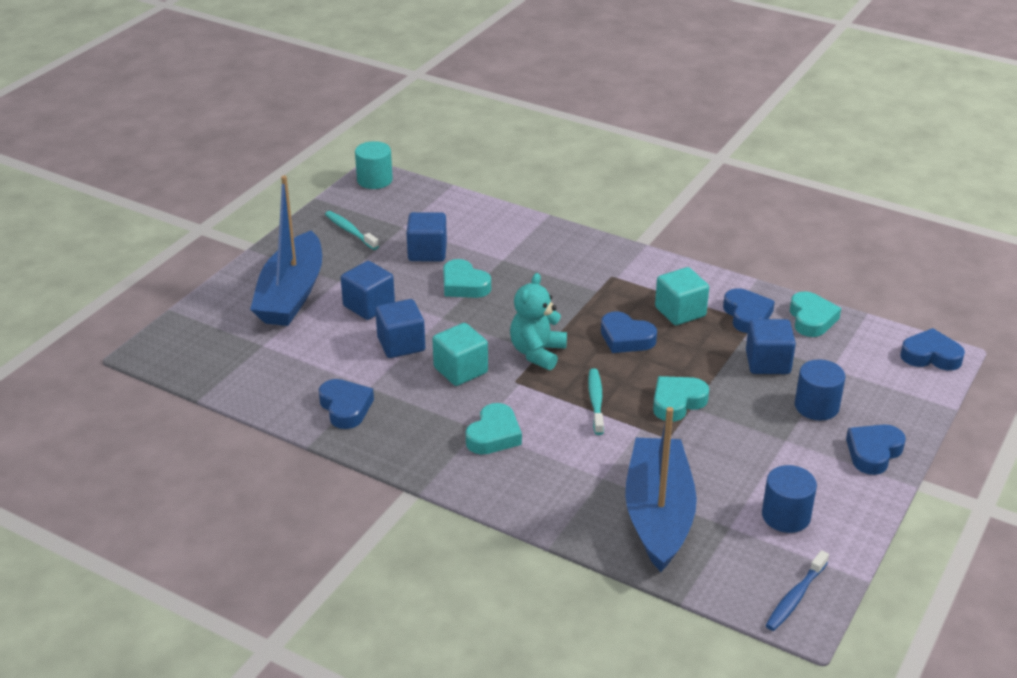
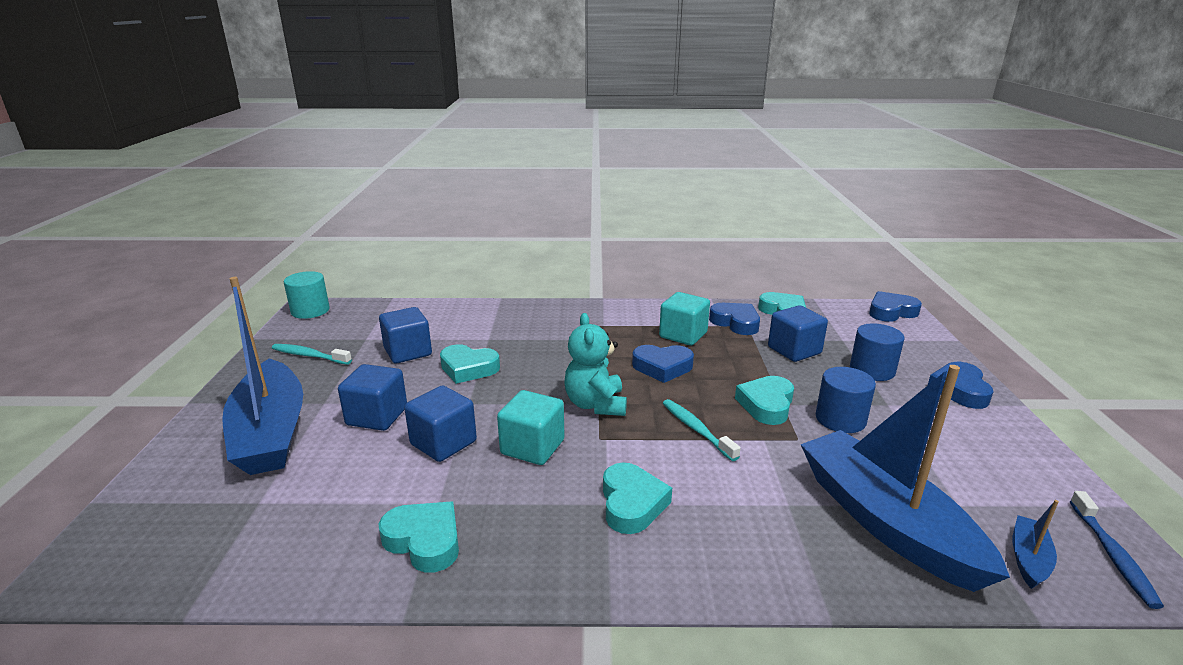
camera: 30 degrees left, 10 degrees down
(345, 407) = (424, 541): blue heart -> turquoise heart
(729, 574) = (1028, 558): none -> blue boat
(786, 516) = (983, 472): blue cylinder -> blue cylinder (840, 419)

